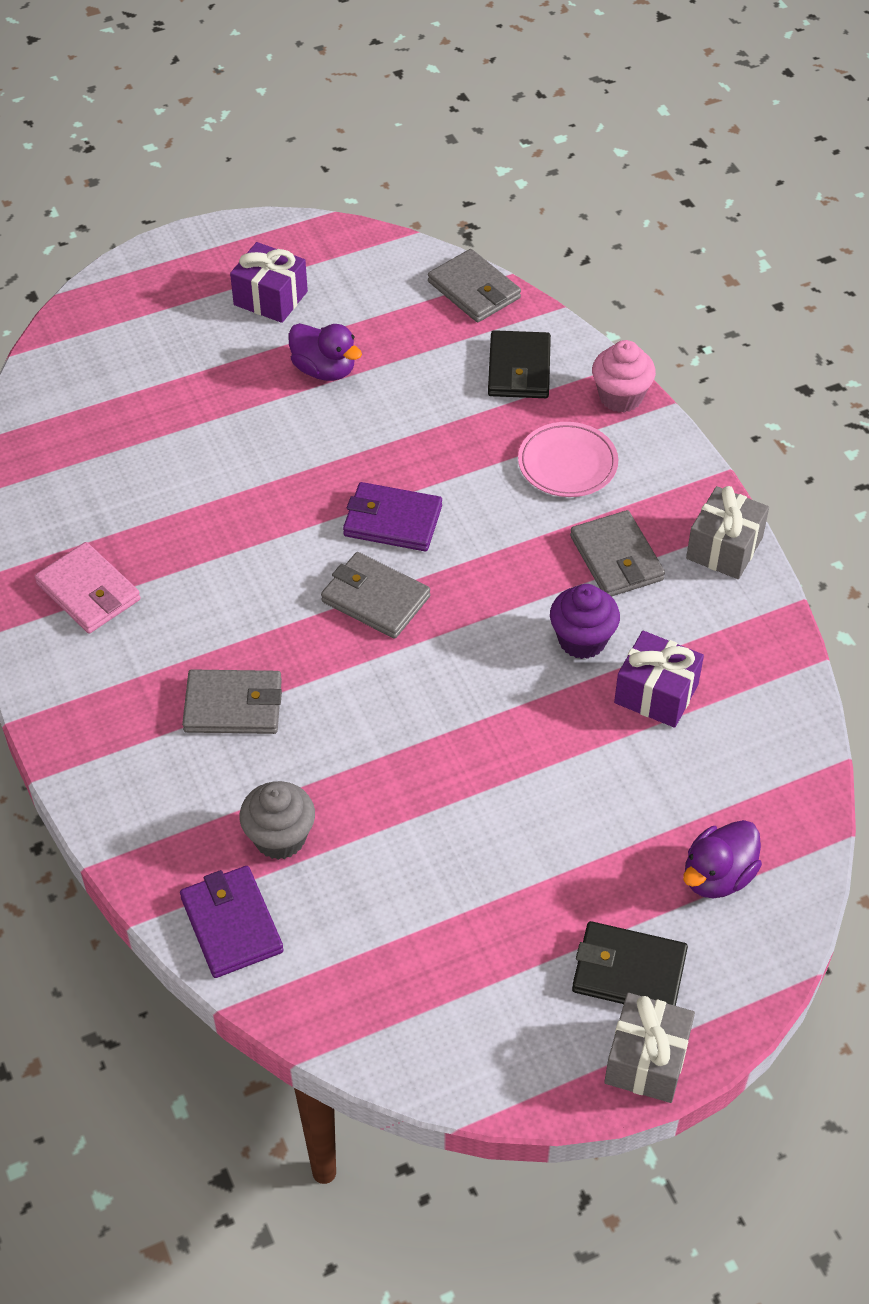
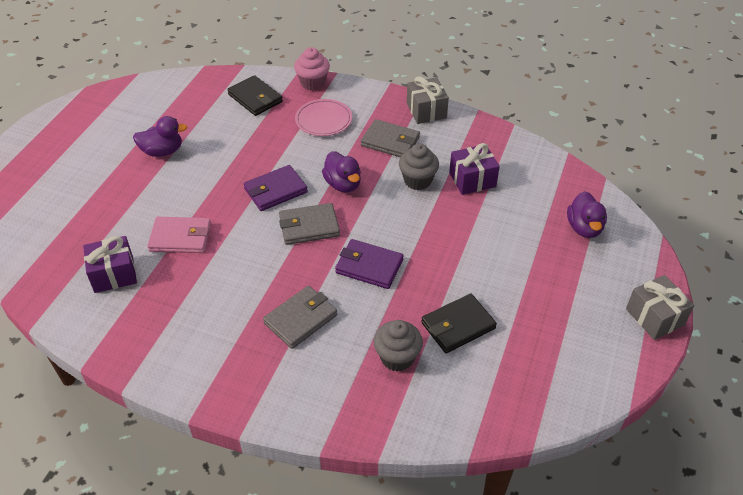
camera: 45 degrees left, 5 degrees down
(88, 592) = (158, 324): pink wallet -> pink wallet (180, 237)
(232, 924) = (425, 414): purple wallet -> purple wallet (369, 266)
(270, 298) = (96, 139): purple gift -> purple gift (114, 274)
(474, 290) = (195, 80): grey wallet -> none
(482, 573) = (343, 184): none -> purple duck
(582, 640) = (417, 181): purple cupcake -> grey cupcake
(629, 971) = (603, 289): black wallet -> black wallet (458, 325)

